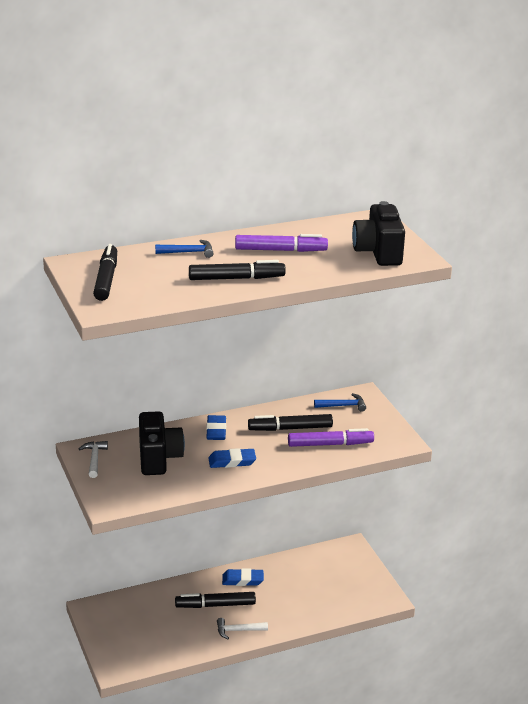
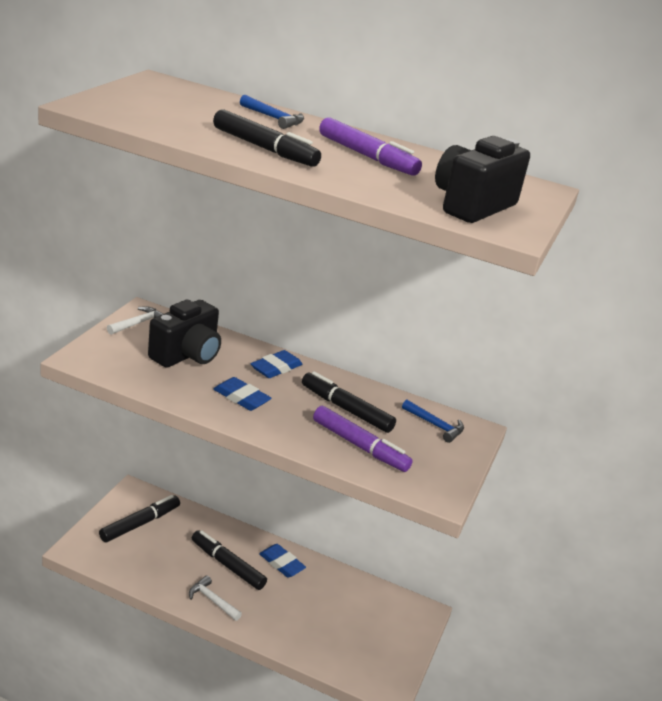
camera: 40 degrees right, 0 degrees up
(106, 279) = (151, 97): black marker -> black marker (140, 524)

